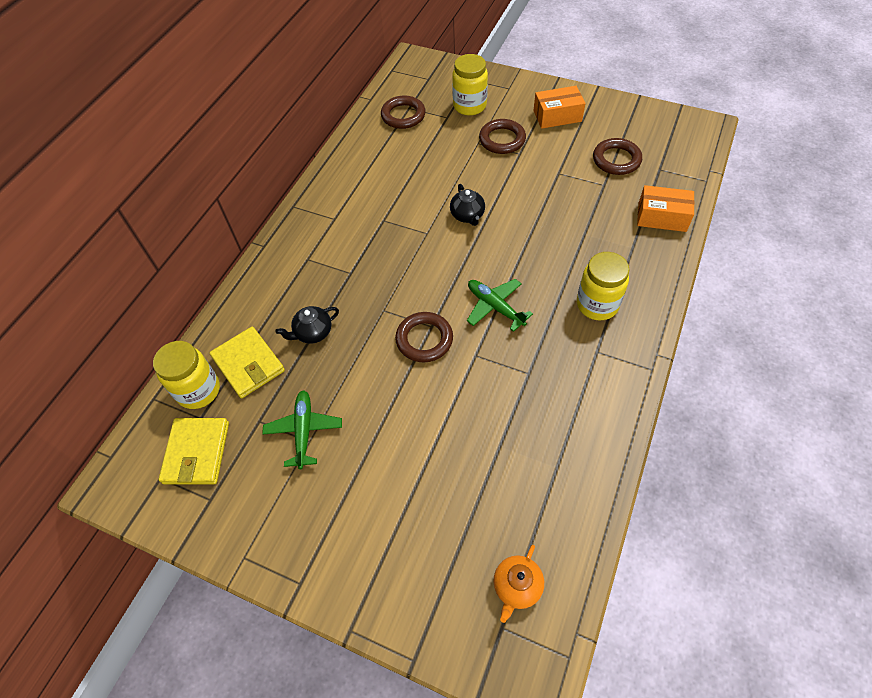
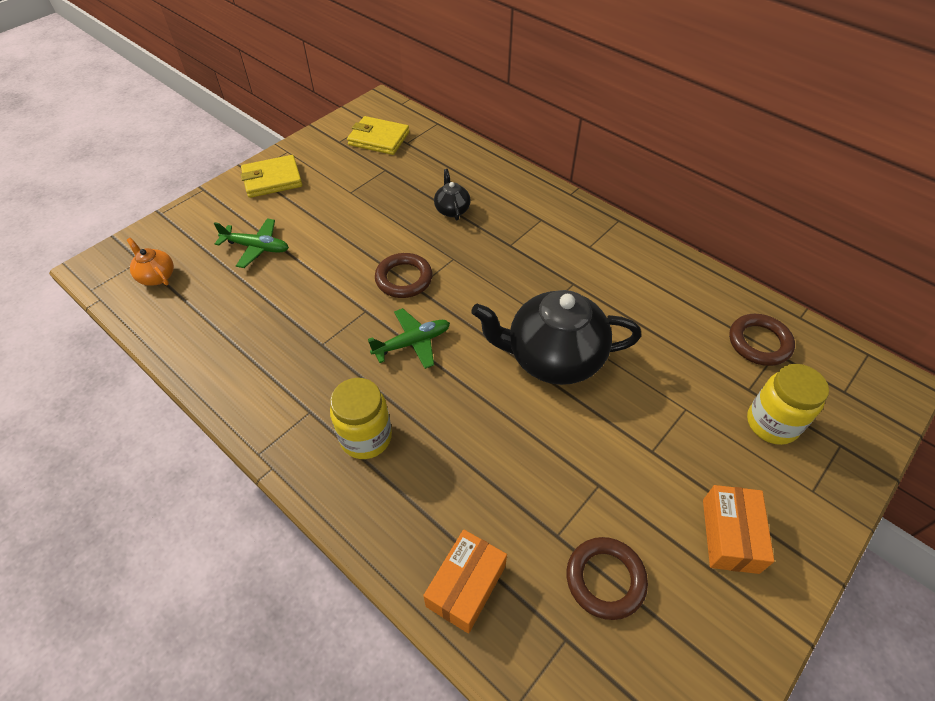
camera: 105 degrees right, 5 degrees down
(198, 390) = (431, 144): yellow jar -> none
(248, 364) = (440, 170): yellow wallet -> yellow wallet (272, 179)
(304, 431) = (361, 190): green plane -> green plane (256, 247)
(467, 216) = (553, 358): black teapot -> black teapot, size x2.22
(502, 140) = (686, 439): brown ring -> none

